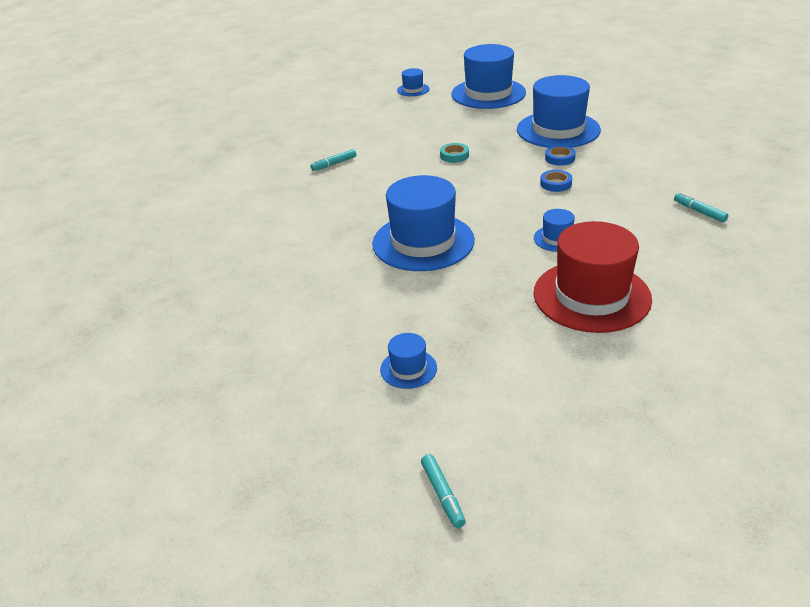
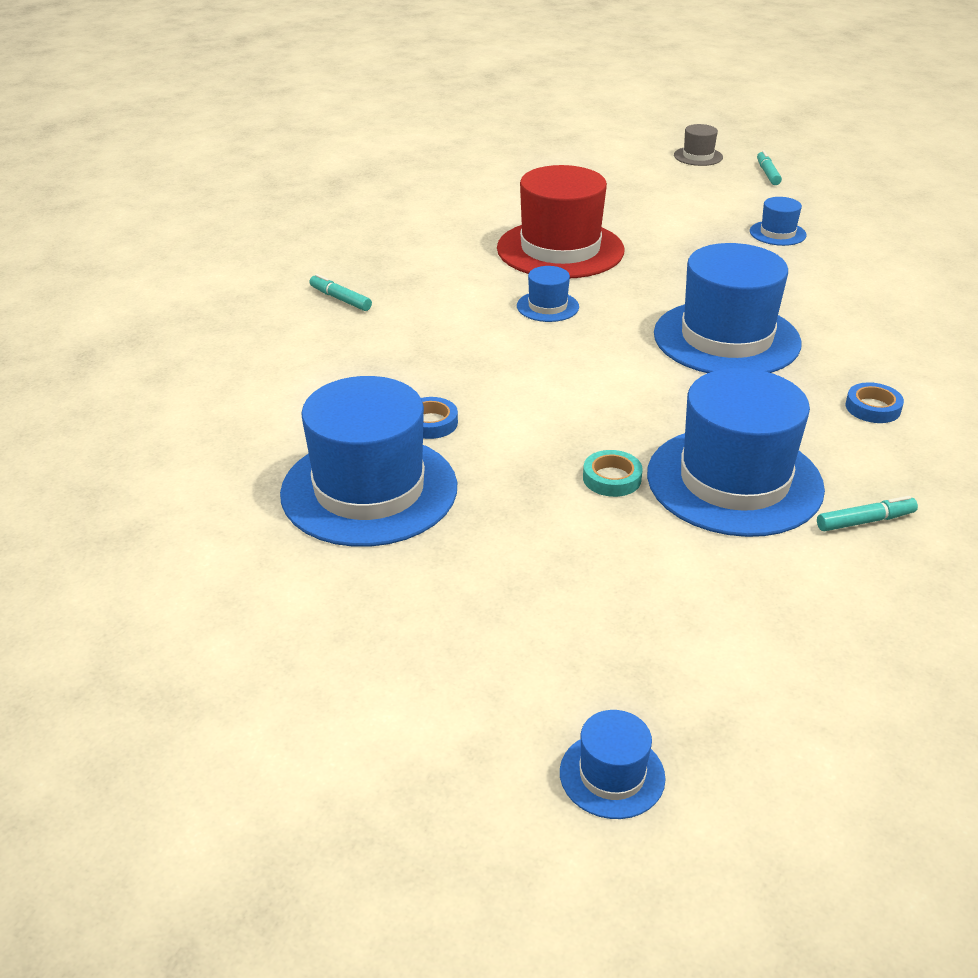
camera: 165 degrees left, 0 degrees up
(488, 93) = (414, 673): blue hat -> blue hat (734, 481)
(548, 519) = (698, 156): none -> grey hat
(555, 184) = (480, 378): blue tape -> blue tape (873, 408)
(699, 212) = (340, 299): turquoise marker -> turquoise marker turned 150 degrees clockwise

